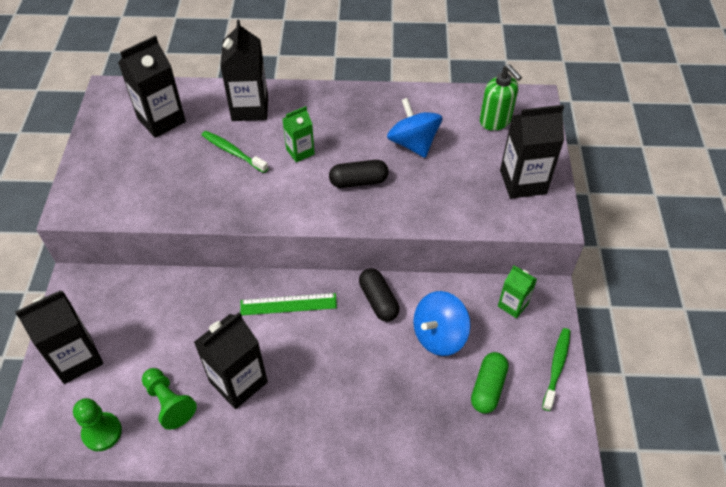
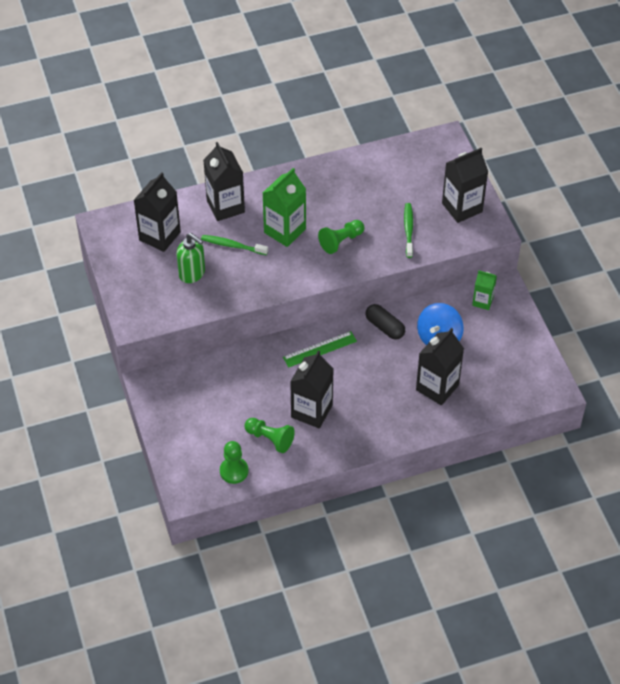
camera: 20 degrees left, 0 degrees up
(76, 358) = (184, 432): black carton -> black carton (437, 387)
(300, 152) = (285, 231): green carton -> green carton, size x1.74
(358, 181) = (341, 241): black capsule -> green pawn
(413, 143) = (368, 200): blue spinning top -> none
(488, 388) = (486, 362): green capsule -> none
(495, 121) = (423, 164): green soap dispenser -> green soap dispenser (192, 273)
(556, 368) = (528, 335): green toothbrush -> green toothbrush (408, 230)

